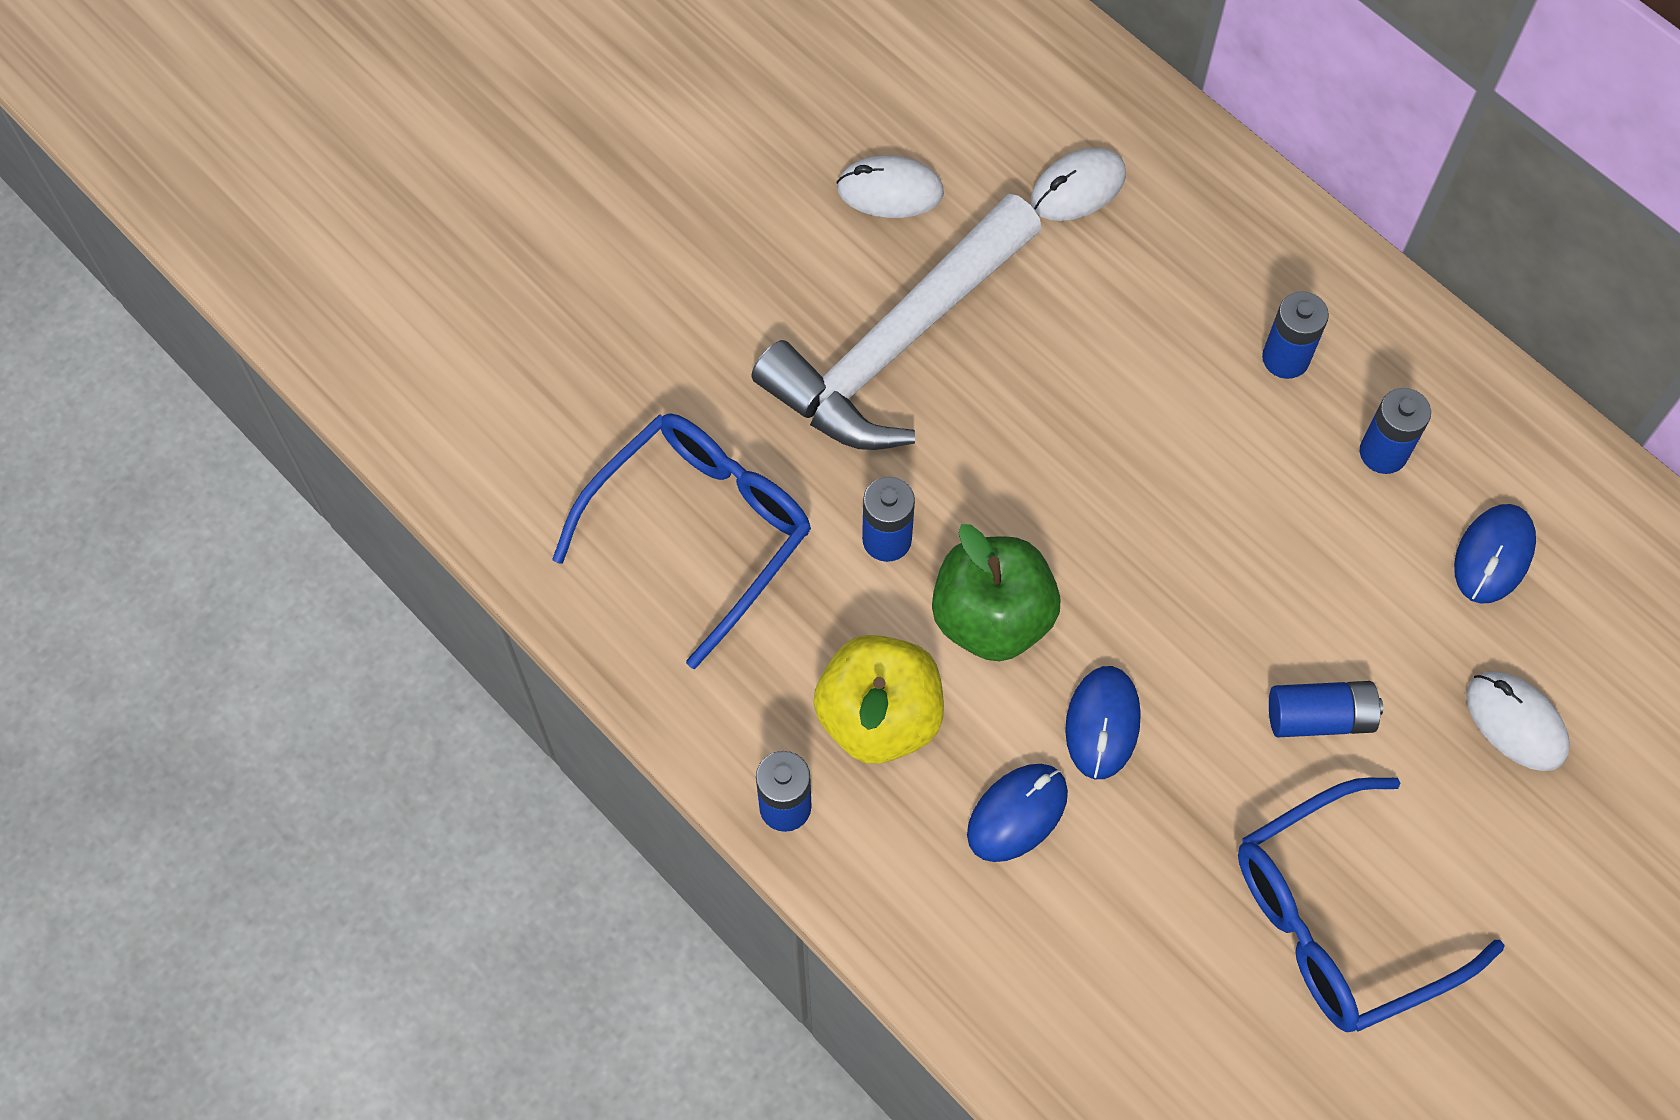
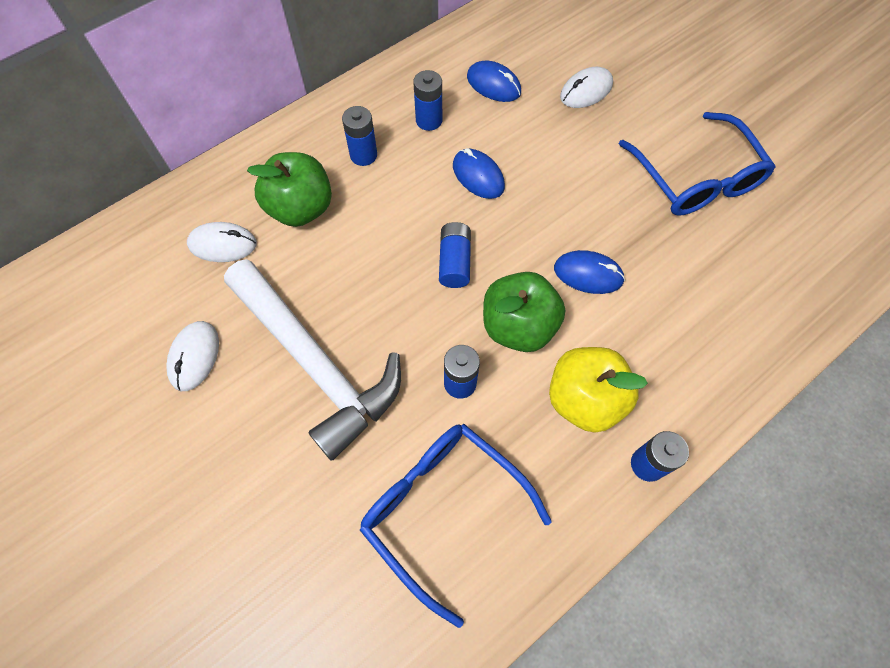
camera: 85 degrees left, 0 degrees up
(1017, 814) = (645, 325): blue mouse -> blue mouse (478, 176)
(1078, 188) = (223, 244): white mouse -> white mouse turned 60 degrees counterclockwise
(1161, 282) = (301, 208): none -> green apple
(1320, 717) = (583, 170): blue battery -> blue battery (455, 262)

